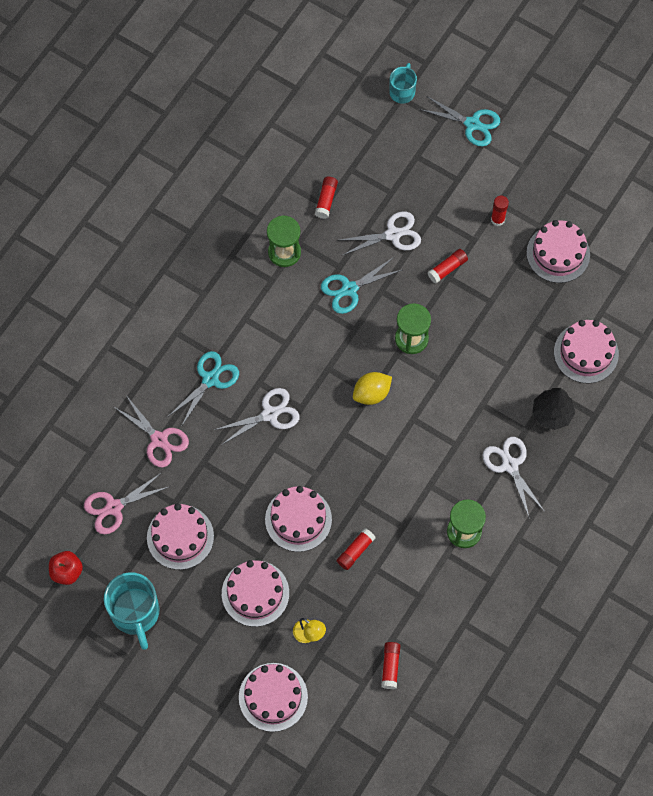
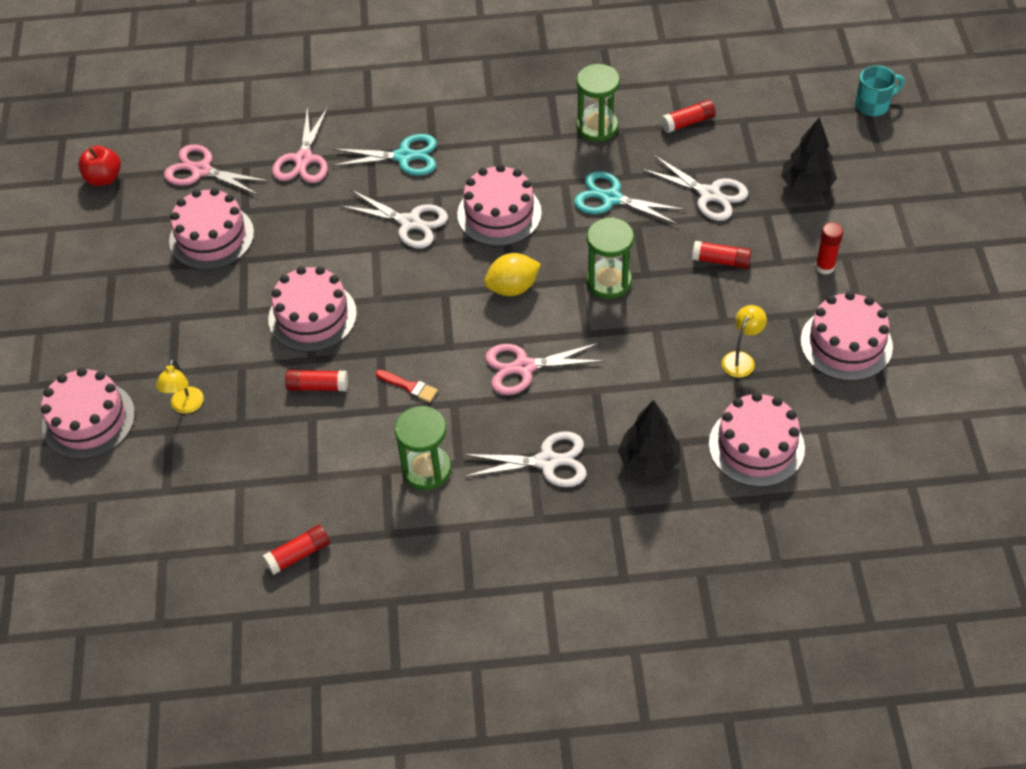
camera: 55 degrees right, 15 degrees down
(135, 613) = (99, 253): turquoise mug -> none
(255, 593) = (198, 332): pink cake -> pink cake (499, 213)
(371, 393) = (512, 288): yellow lemon -> yellow lemon turned 45 degrees counterclockwise
(390, 666) = (204, 503): red glue stick -> red glue stick (298, 554)
(398, 501) = (409, 386): none -> red brush
(431, 179) = (806, 185): none -> black tree
(435, 430) = (524, 367): none -> pink scissors
(472, 124) = (906, 179): turquoise scissors -> none
(510, 465) = (547, 461): white scissors -> white scissors turned 60 degrees clockwise
(524, 314) = (741, 359): none -> yellow lamp

